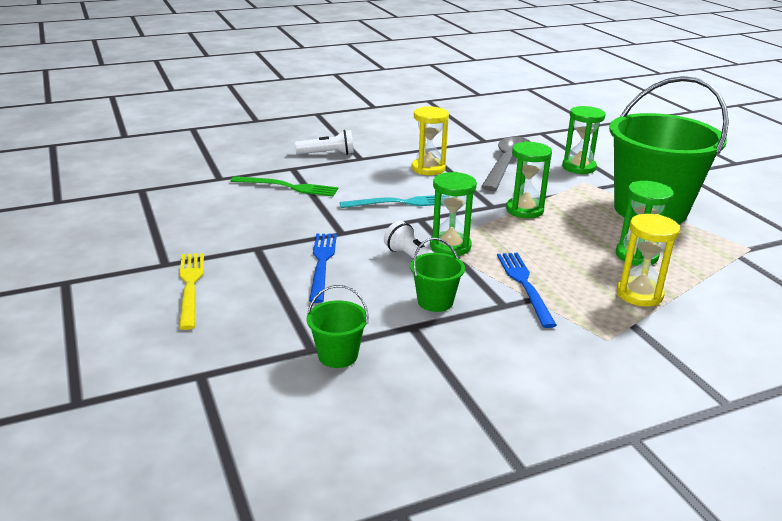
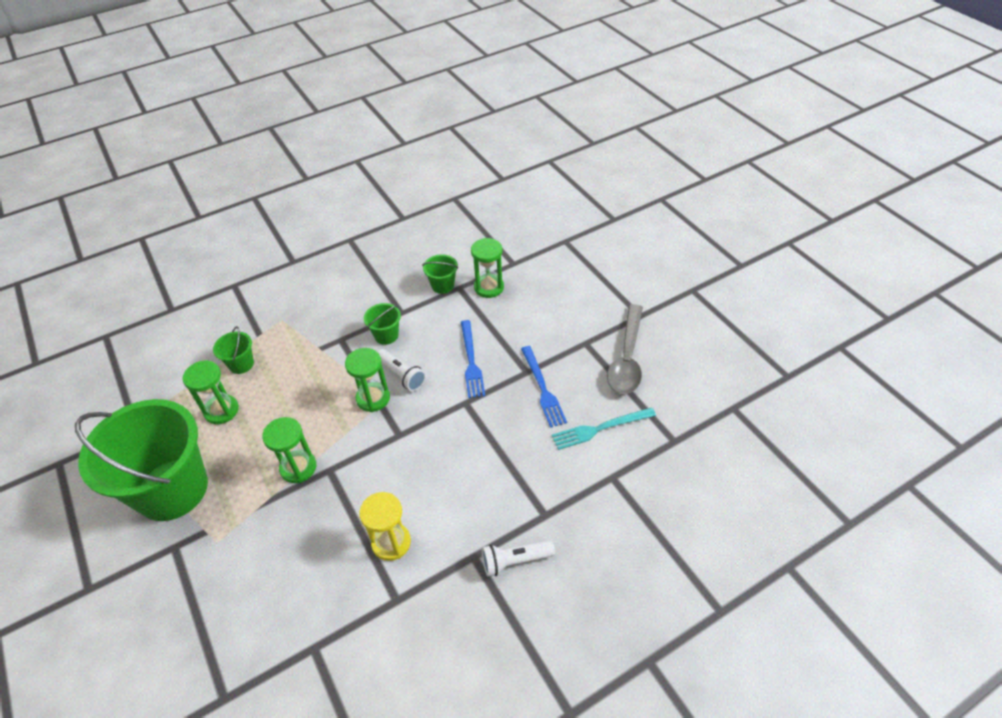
camera: 175 degrees right, 20 degrees up
(190, 286) = (554, 324): yellow fork -> none
(288, 187) = (535, 471): green fork -> none
(401, 203) = (418, 460): turquoise fork -> turquoise fork (600, 428)
(507, 164) = (296, 574): grey spoon -> grey spoon (627, 358)
(524, 285) = (322, 361): blue fork -> blue fork (542, 388)
(579, 167) = (209, 580): green hourglass -> green hourglass (489, 287)
(639, 294) = (241, 364): yellow hourglass -> green bucket

